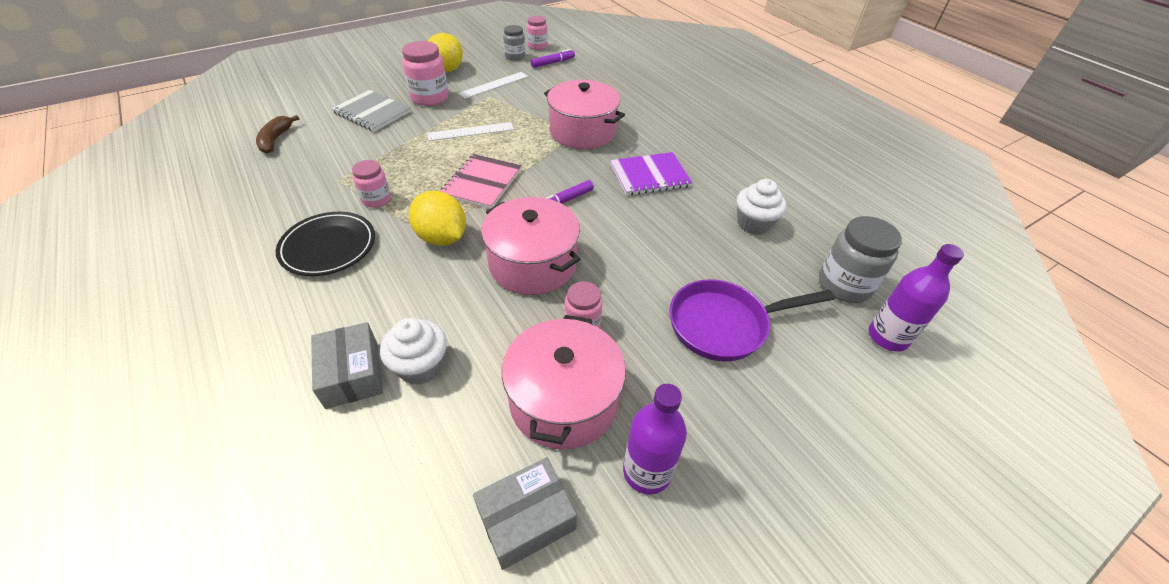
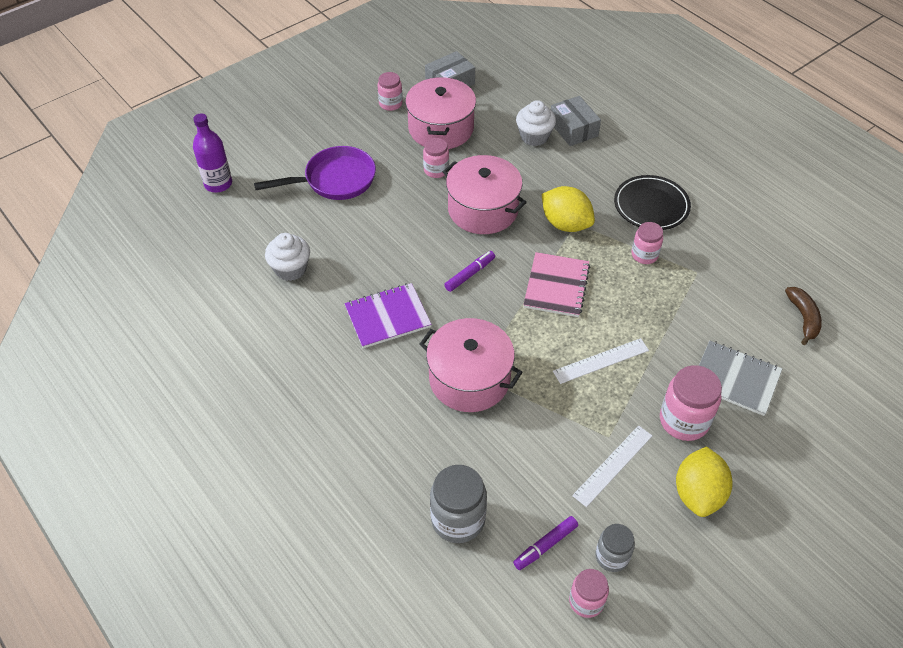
camera: 175 degrees right, 5 degrees up
(647, 471) = (390, 104): purple bottle -> pink jar
(844, 285) = (232, 219): grey jar -> grey jar (458, 519)

